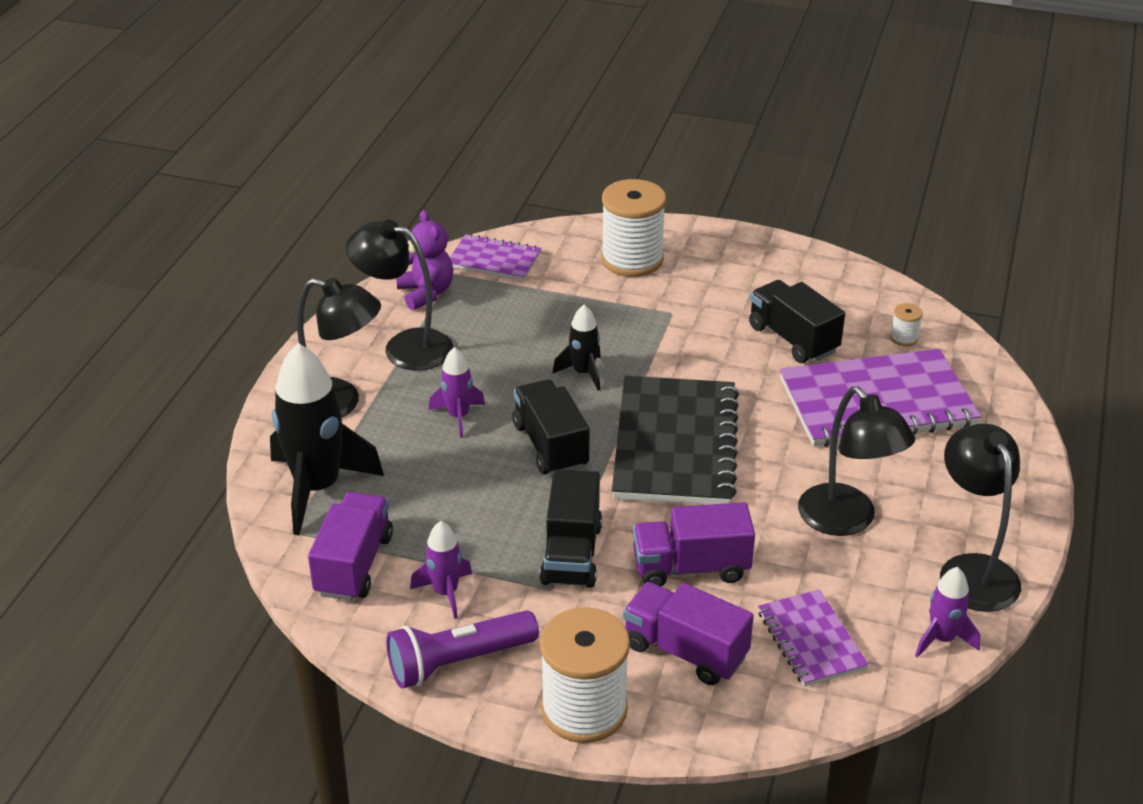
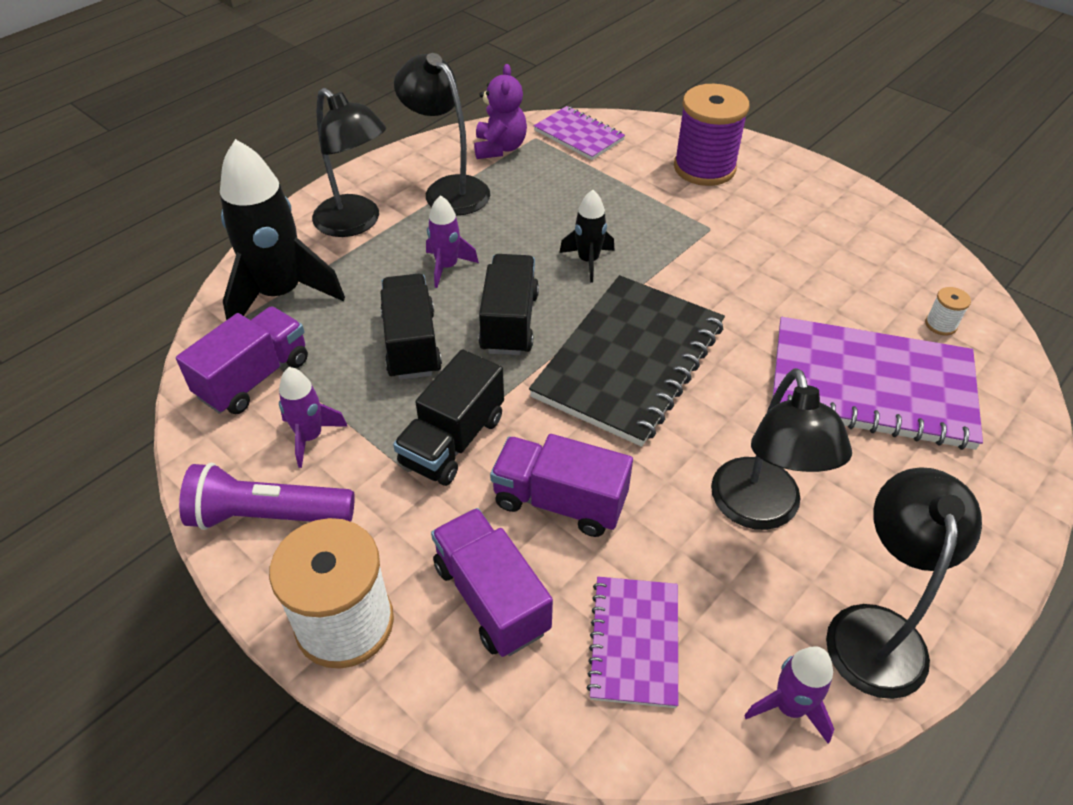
camera: 25 degrees right, 10 degrees up
(632, 259) = (704, 168): white spool -> purple spool
(793, 339) = (817, 290): black truck -> black truck (412, 344)

